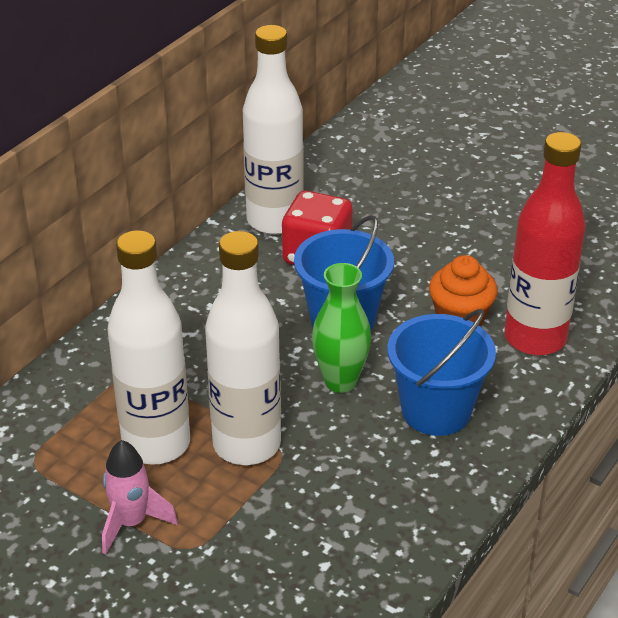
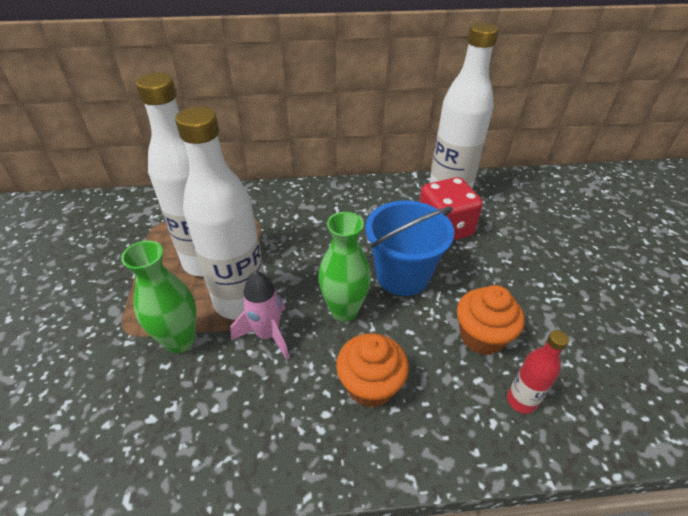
camera: 50 degrees right, 5 degrees up
(131, 523) = (130, 291): pink rocket -> pink rocket (267, 334)
(251, 510) = (180, 340): none -> green vase
(436, 411) = (370, 385): blue bucket -> orange cupcake
(535, 338) = (521, 401): red bottle -> red bottle, size x0.46

